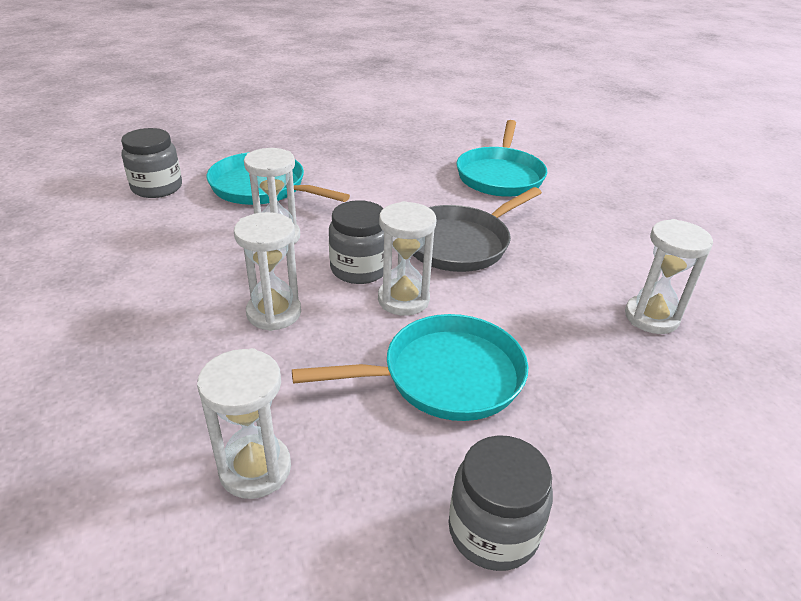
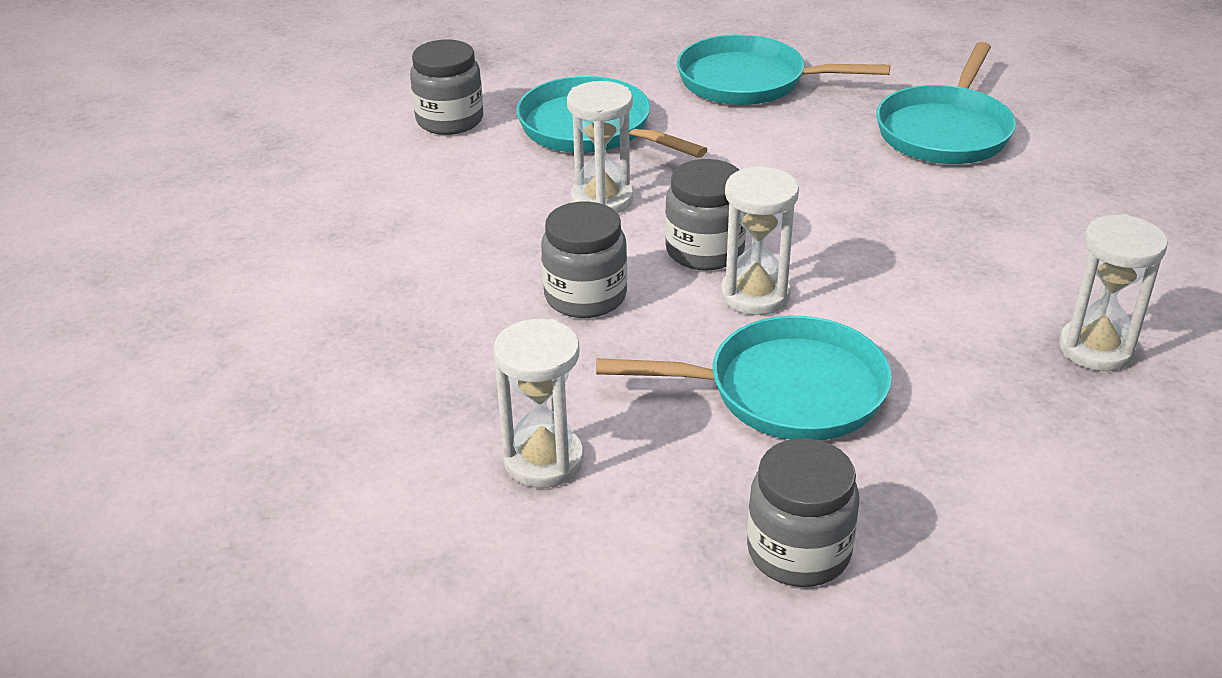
camera: 15 degrees right, 0 degrees up
(274, 313) = (585, 296): white hourglass -> grey jar
(366, 151) = (749, 81): none -> turquoise pan
(460, 243) = (854, 227): grey pan -> none

